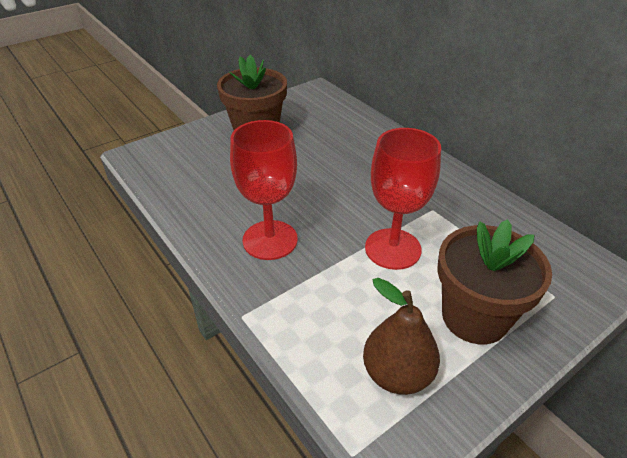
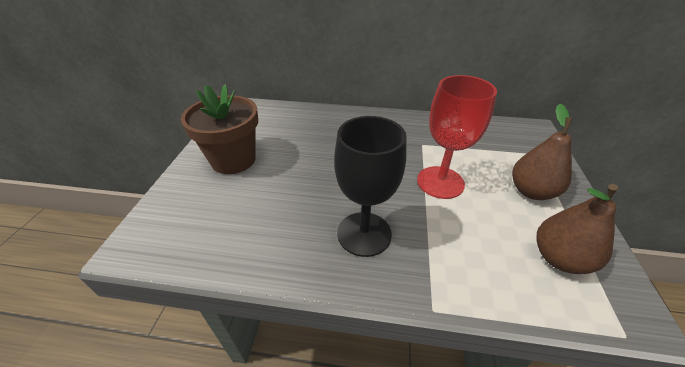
camera: 45 degrees left, 0 degrees up
(270, 240) = (364, 234): red goblet -> black goblet
(474, 317) = (531, 191): brown flower pot -> brown pear

